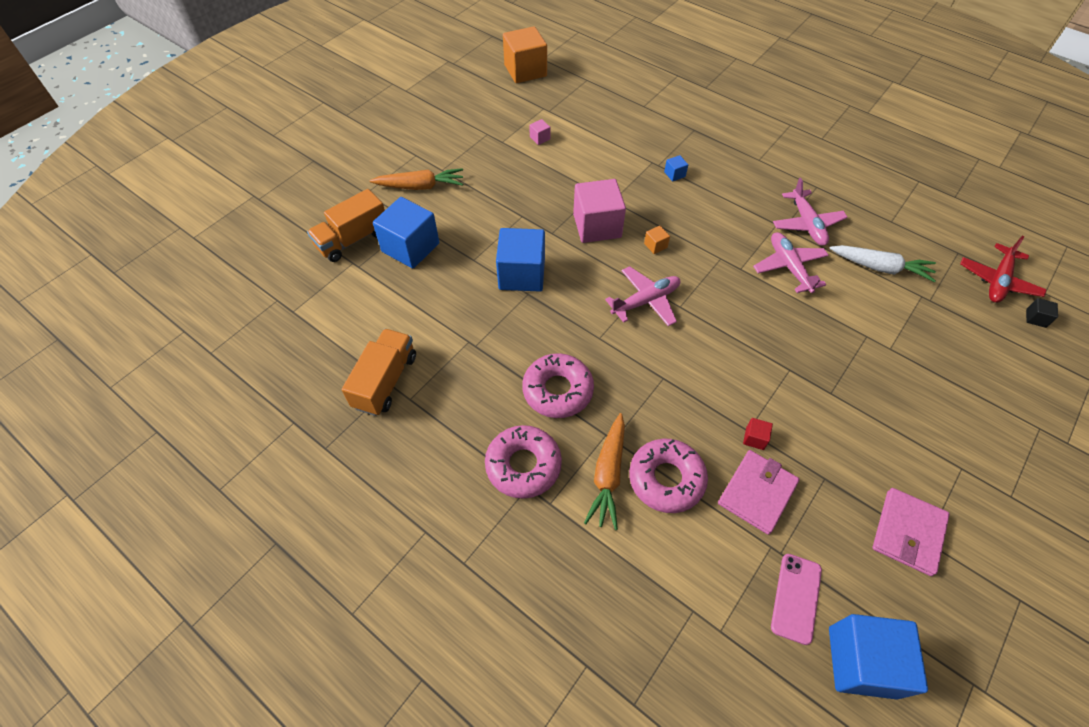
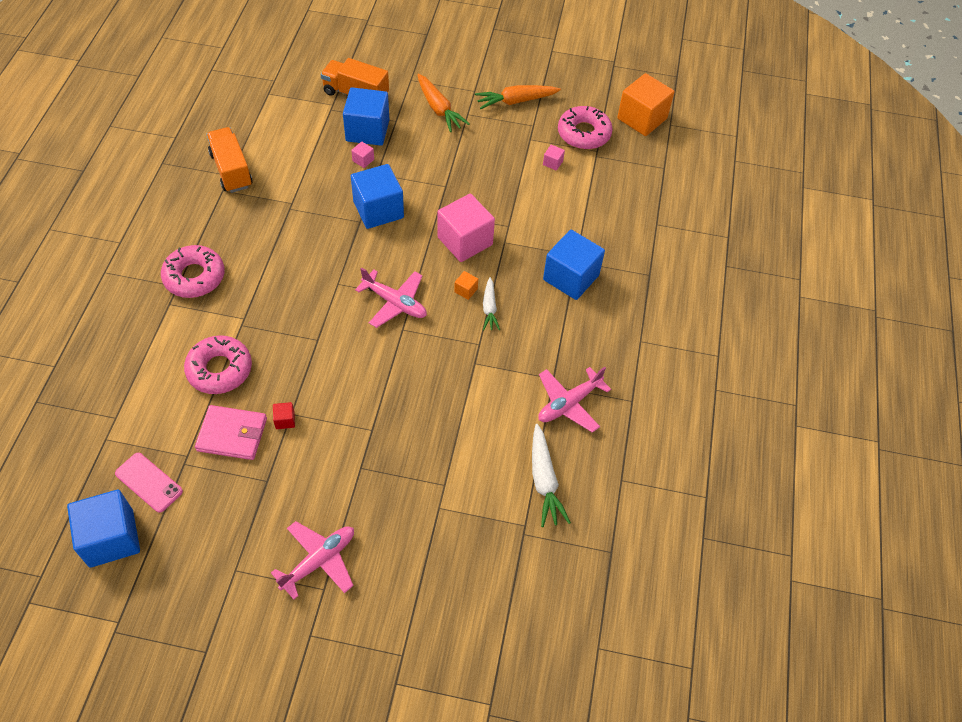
camera: 60 degrees right, 0 degrees up
(385, 381) = (231, 170): orange truck -> orange truck turned 105 degrees counterclockwise
(448, 264) = (363, 160): none -> pink cube
(557, 390) = (271, 274): pink donut -> pink donut (584, 133)
(608, 475) = (208, 331): orange carrot -> orange carrot (516, 101)
(674, 174) = (571, 277): blue cube -> blue cube, size x2.44
(683, 237) = (489, 308): none -> white carrot
(789, 267) = (499, 401): pink plane -> pink plane (319, 561)
(796, 598) = (149, 482): pink phone -> pink phone turned 45 degrees clockwise
(908, 532) = (238, 554): pink wallet -> none
(998, 281) = (589, 597): red plane -> none
(1035, 318) = (552, 640): black cube -> none

